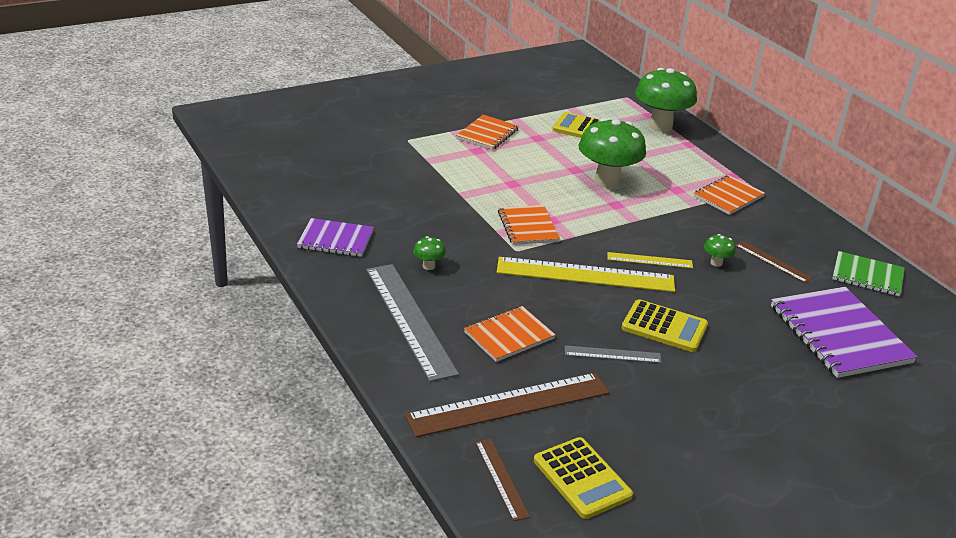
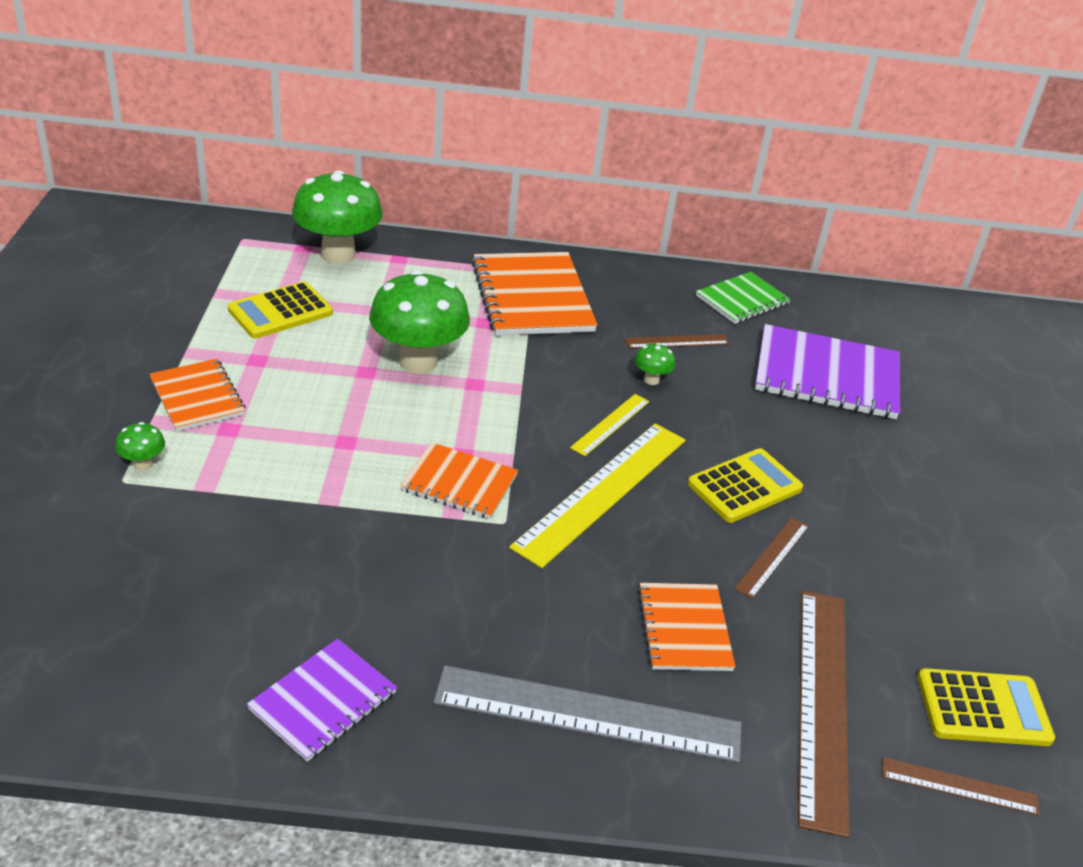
camera: 60 degrees left, 5 degrees up
(428, 266) = (475, 628): green mushroom -> green mushroom (143, 464)
(612, 354) = (772, 557): grey ruler -> brown ruler
(728, 196) = (532, 297): orange notebook -> orange notebook, size x1.69

